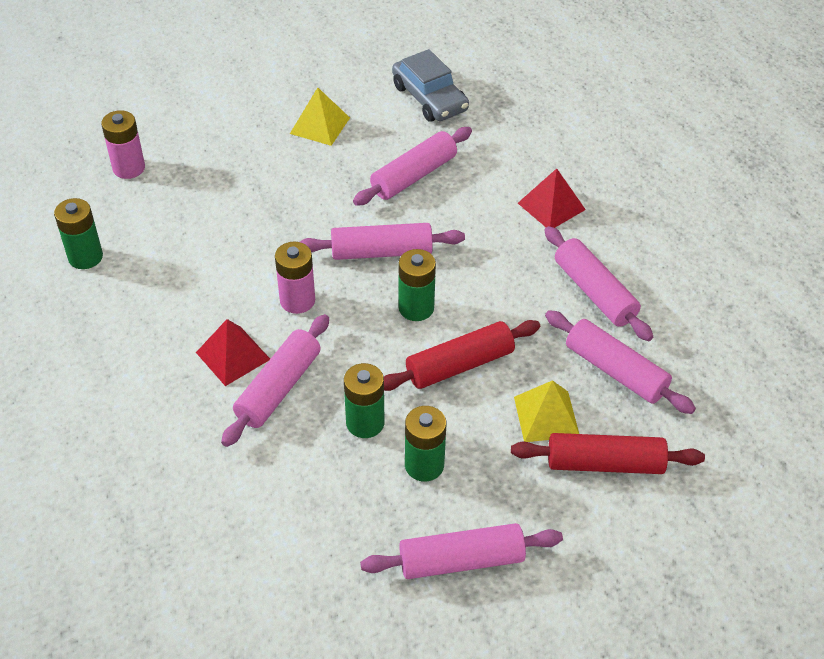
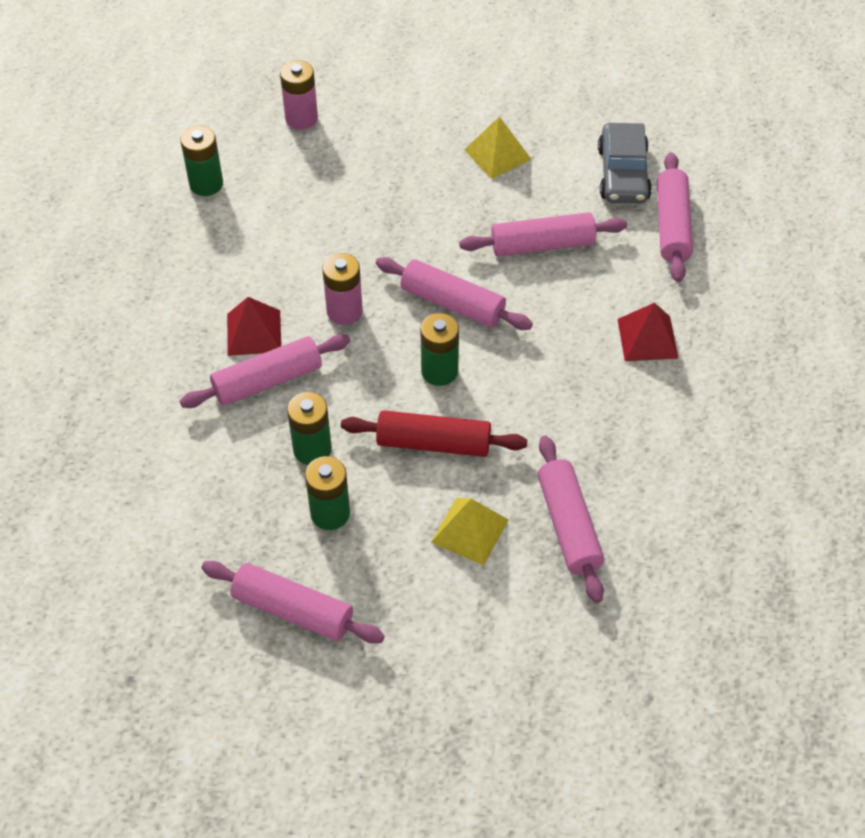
camera: 35 degrees right, 5 degrees up
(594, 292) = (615, 442): pink rolling pin -> pink rolling pin (672, 225)
(605, 463) = (484, 601): red rolling pin -> none

